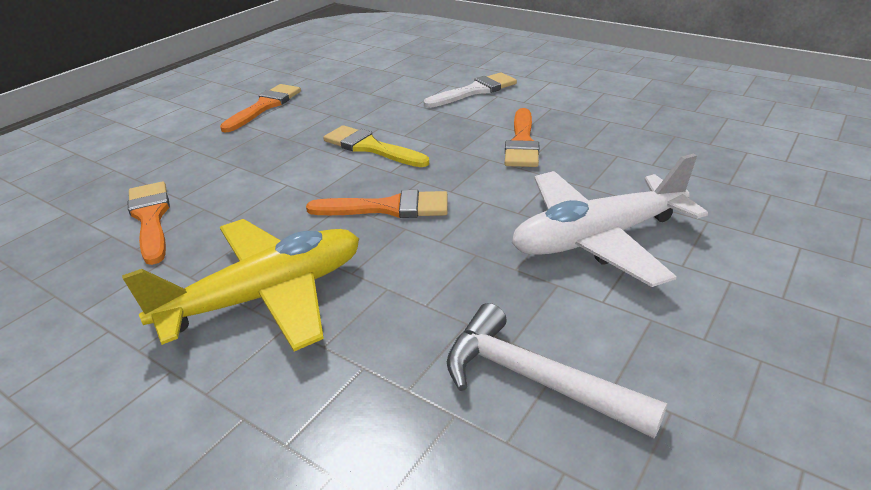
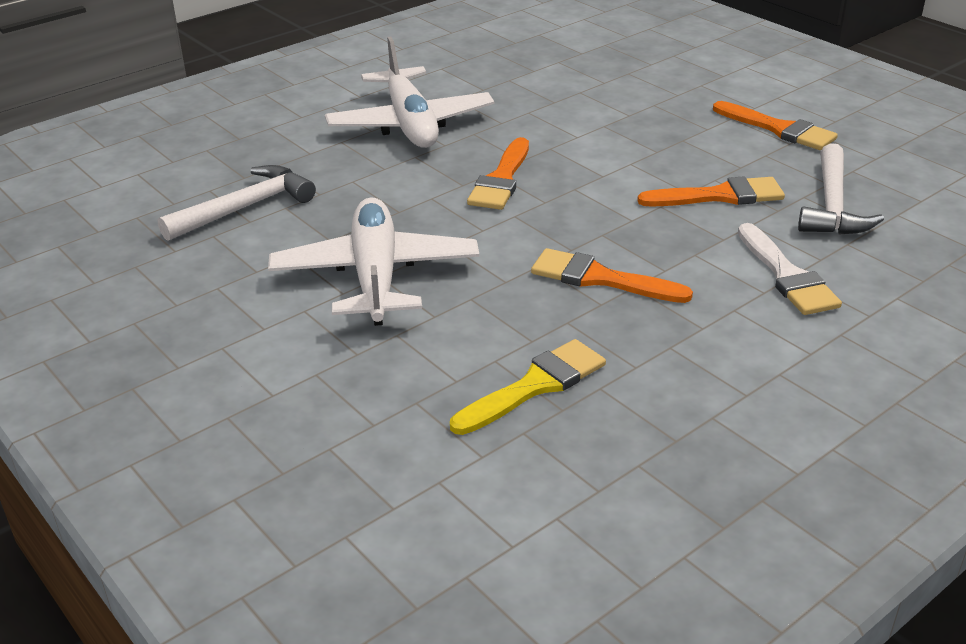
camera: 105 degrees right, 0 degrees up
(151, 218) = (550, 82): orange brush -> orange brush (719, 196)
(266, 296) = (410, 124): yellow plane -> white plane
(371, 147) = (635, 182): yellow brush -> yellow brush (535, 386)
(379, 85) = (832, 205): none -> white hammer

